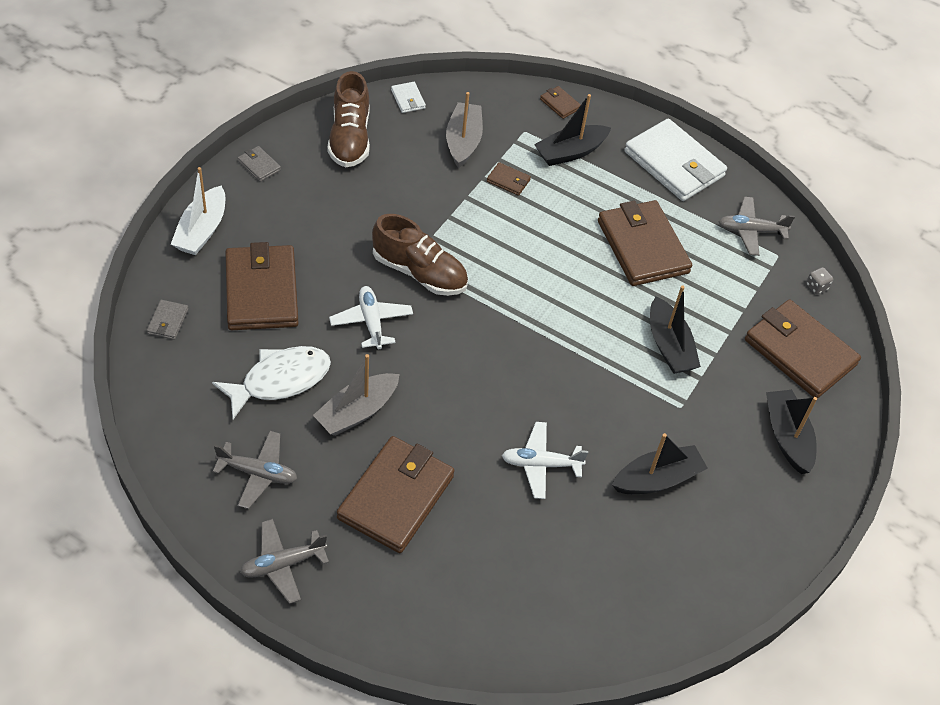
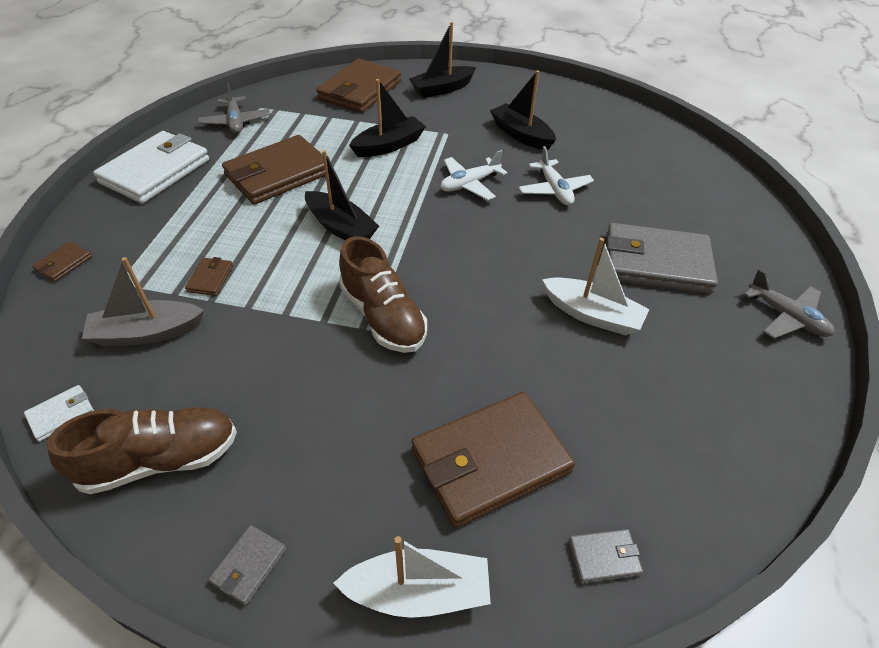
camera: 105 degrees left, 5 degrees down
(258, 473) = (721, 369): grey plane -> none
(280, 380) = (603, 392): white fish -> none
(357, 412) = (592, 314): grey boat -> white boat
(371, 322) = (474, 337): white plane -> white plane (469, 184)
(396, 497) = (656, 263): brown wallet -> grey wallet
(419, 272) = (383, 316): brown shoe -> brown shoe turned 135 degrees clockwise
(570, 152) = (151, 241): black boat -> black boat (341, 227)
(816, 287) = (288, 89): grey dice -> none

